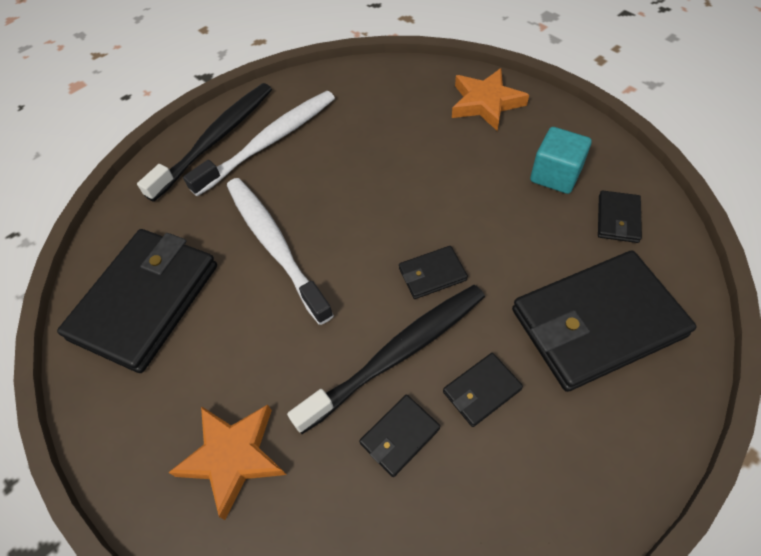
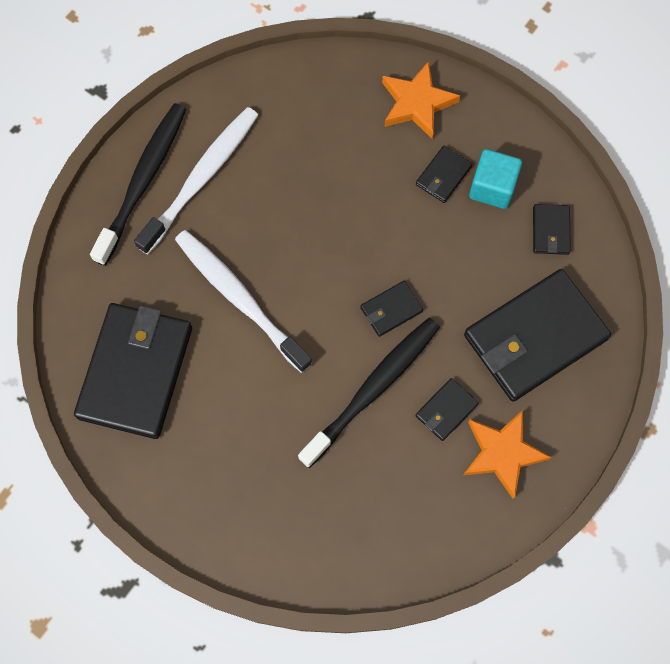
camera: 15 degrees left, 15 degrees up
(233, 457) = (258, 494): orange star -> orange star (502, 453)
(400, 436) = (386, 457): black wallet -> black wallet (443, 176)

